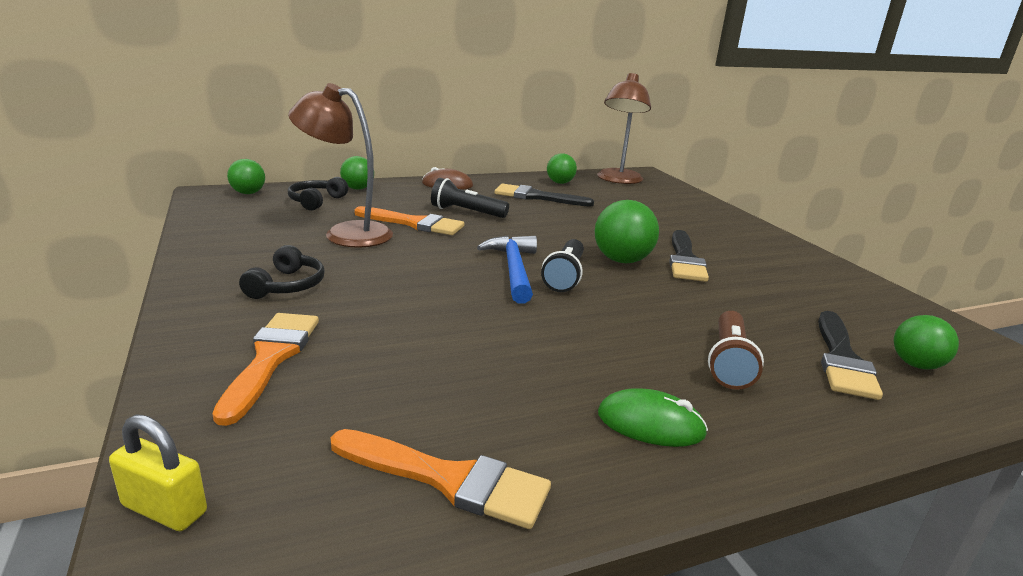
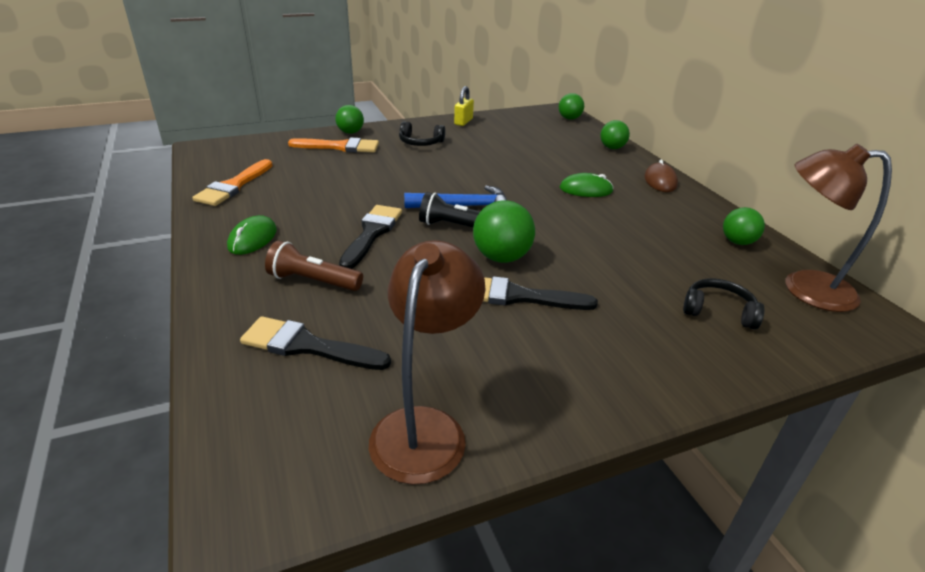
camera: 90 degrees right, 10 degrees up
(164, 509) = (242, 143): yellow padlock -> yellow padlock (463, 122)
(316, 201) = (569, 137): black headphones -> black headphones (718, 311)
(346, 233) = (509, 150): brown lamp -> brown lamp (425, 427)
(414, 223) = (543, 170): orange brush -> none
(466, 212) = (586, 189): black flashlight -> green mouse
(537, 197) = (664, 225): black brush -> black brush (372, 233)
(916, 365) = (288, 396): green ball -> green ball (350, 132)

